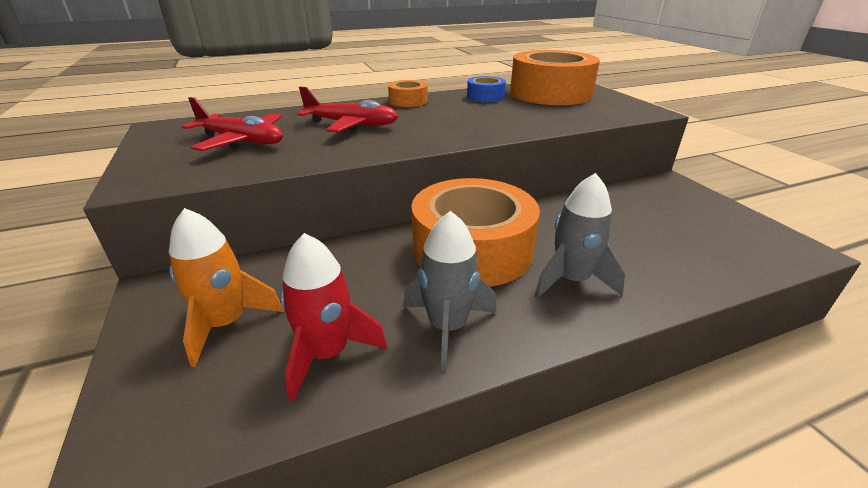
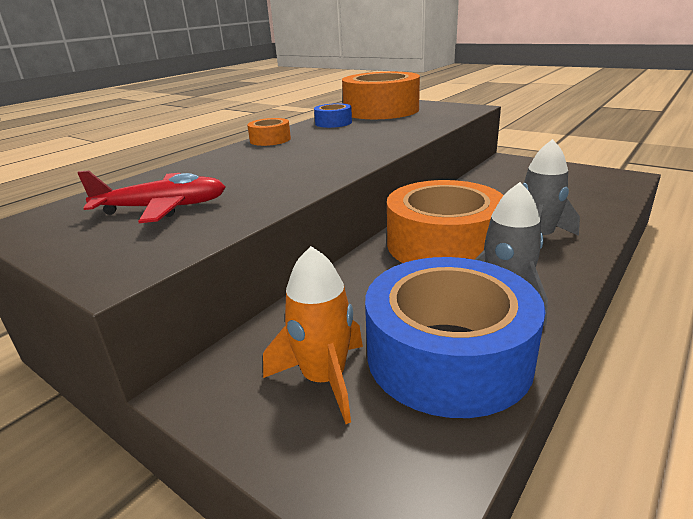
camera: 30 degrees left, 5 degrees down
(327, 353) = (448, 355): red rocket -> blue tape
(352, 125) = (255, 168): red plane -> none

